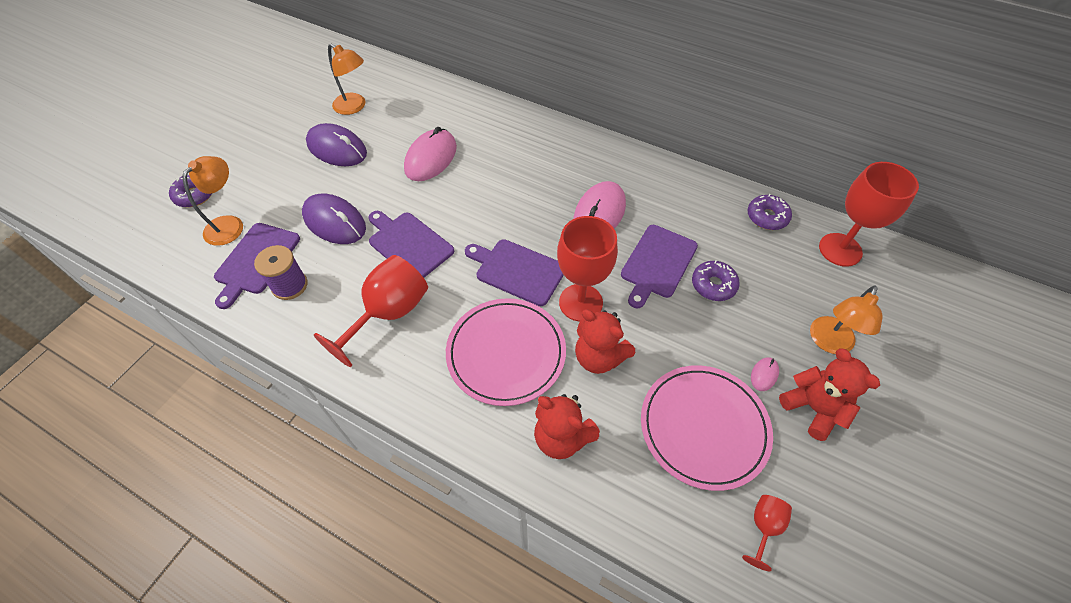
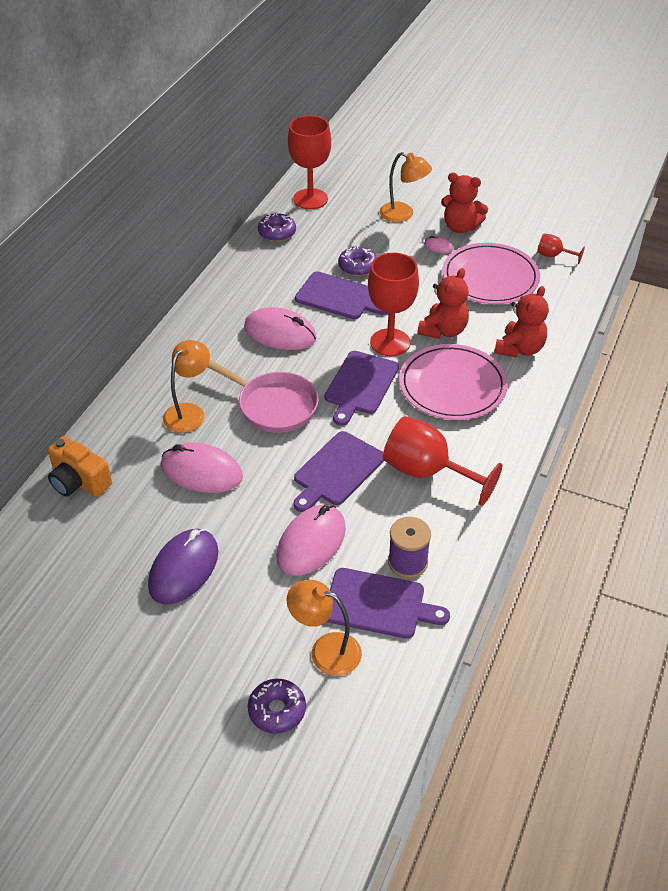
camera: 95 degrees left, 10 degrees down
(334, 222) = (311, 543): purple mouse -> pink mouse
(354, 107) = (97, 568): orange lamp -> orange lamp (189, 412)
(438, 95) = (79, 481): none -> orange camera
(499, 204) = (273, 405): none -> pink pan
(813, 408) = (460, 227): red teddy bear -> red teddy bear turned 120 degrees counterclockwise

